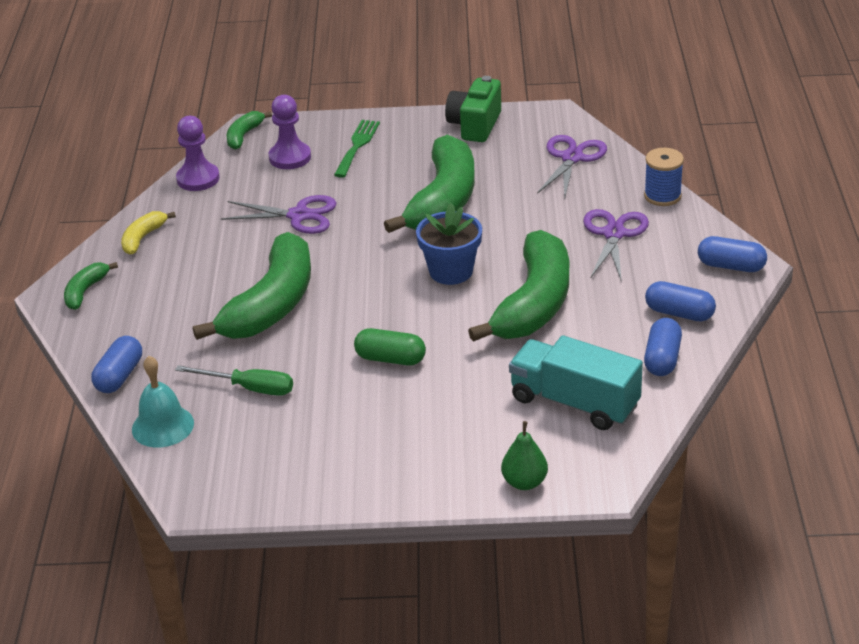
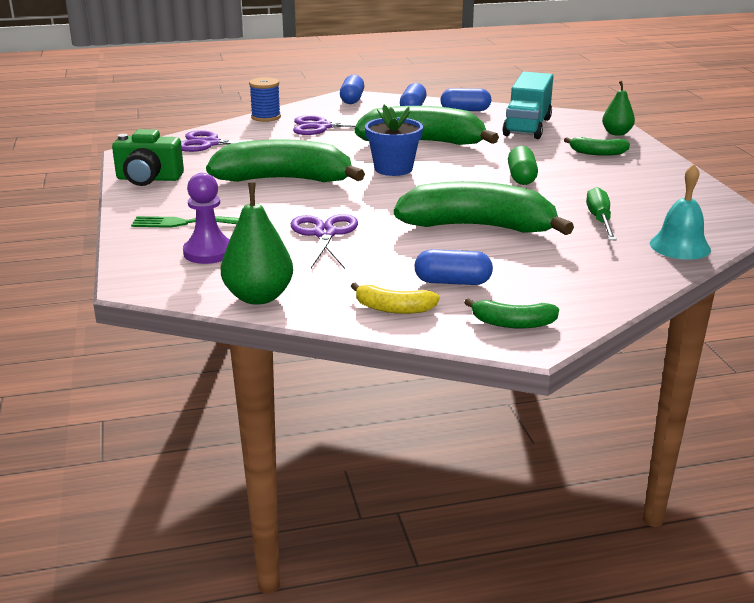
camera: 105 degrees left, 10 degrees down
(119, 376) = (634, 277): blue capsule -> blue capsule (452, 282)
(198, 179) = (258, 297): purple pawn -> green pear
(244, 136) = (156, 284): green banana -> green banana (597, 153)

